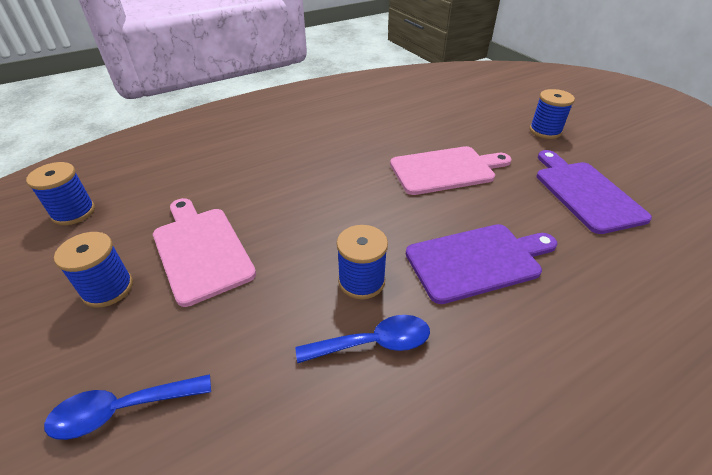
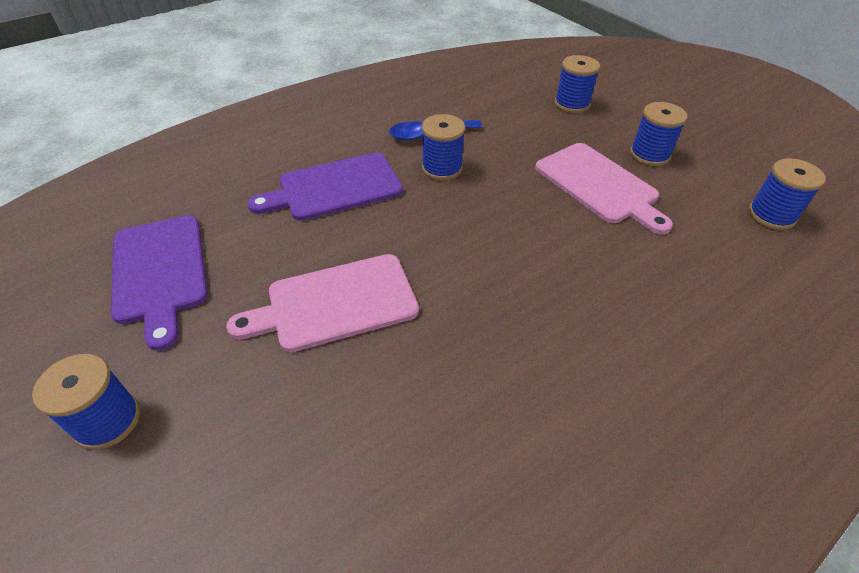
camera: 175 degrees right, 5 degrees up
(122, 409) = (572, 104): blue spoon -> blue spool

